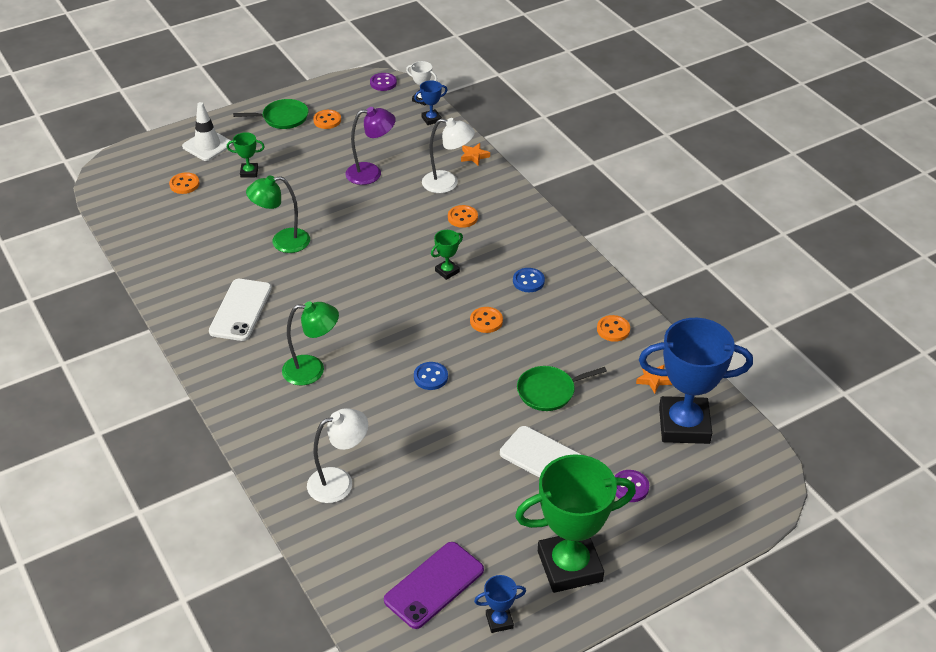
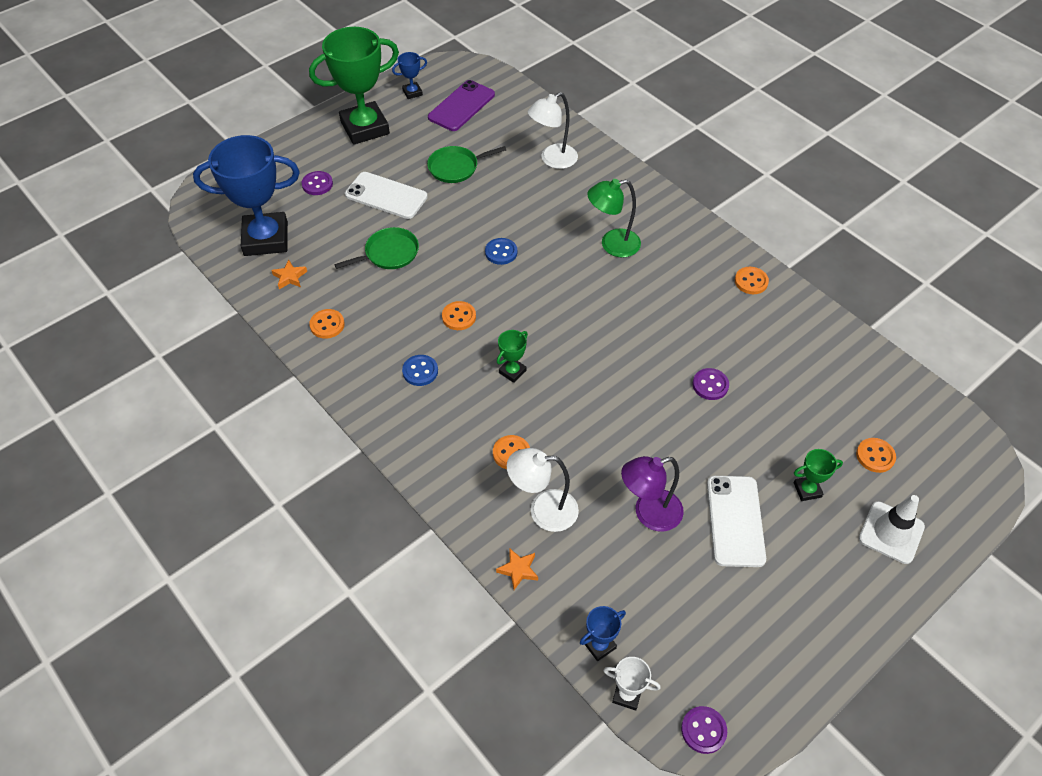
camera: 170 degrees right, 10 degrees up
(241, 310) = (710, 295): white phone -> white phone (735, 521)
(282, 118) = (820, 610): green pan -> green pan (456, 167)
(282, 242) = (710, 385): green lamp -> purple button
(327, 120) = (753, 615): orange button -> orange button (751, 281)

